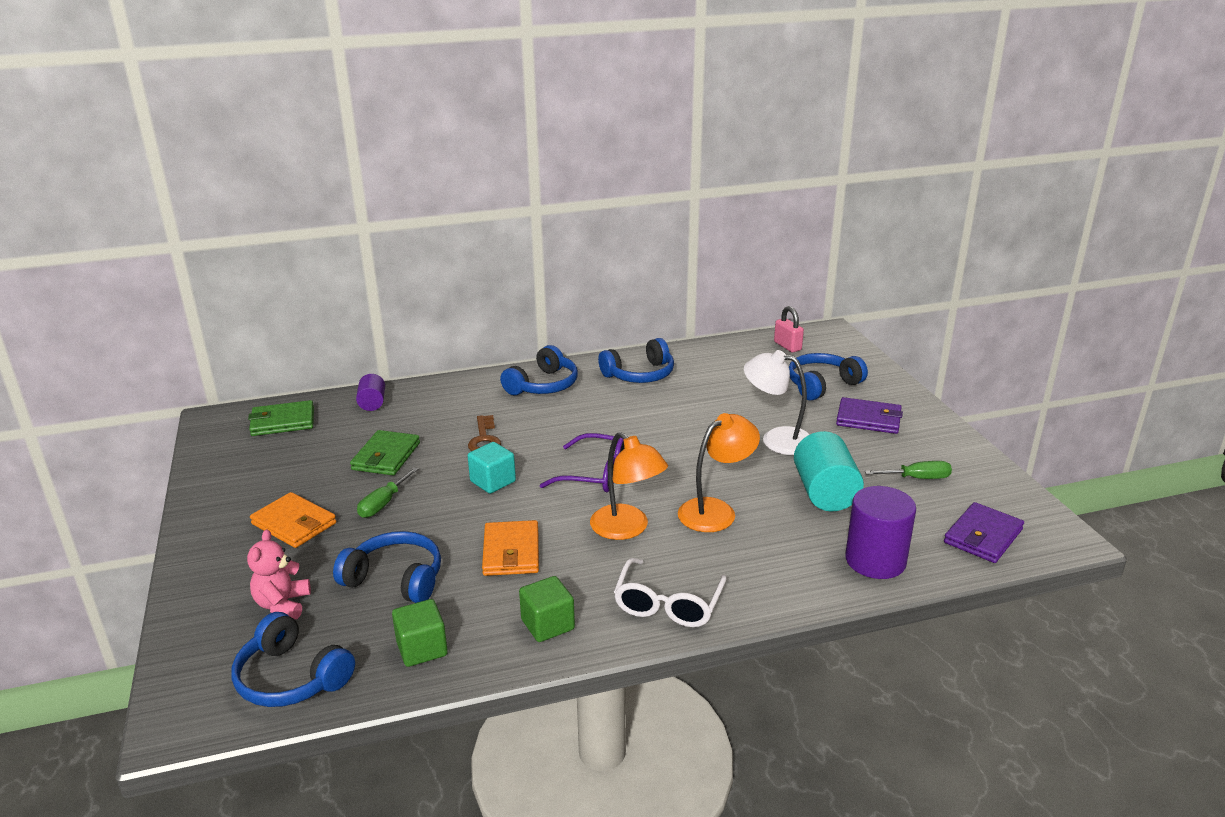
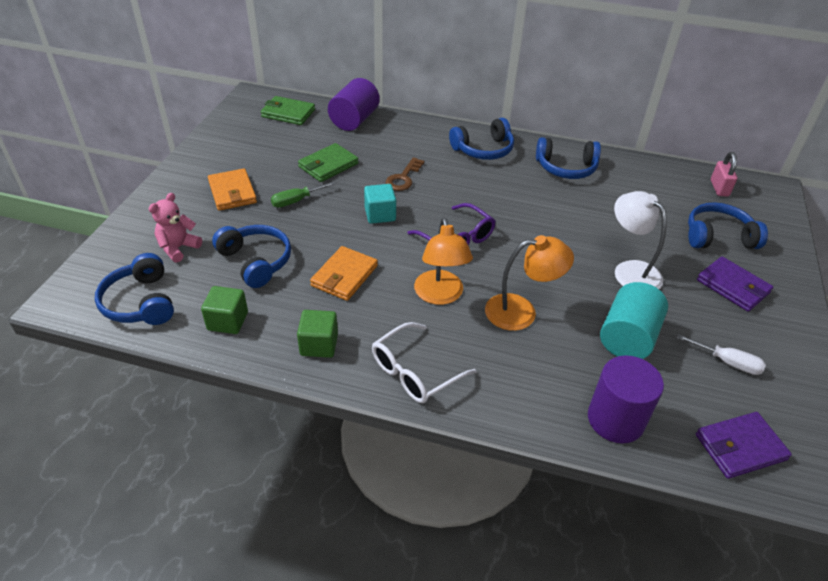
camera: 30 degrees right, 15 degrees up
(372, 403) = (354, 120): purple cylinder -> purple cylinder, size x1.77
(917, 478) = (727, 362): green screwdriver -> white screwdriver

